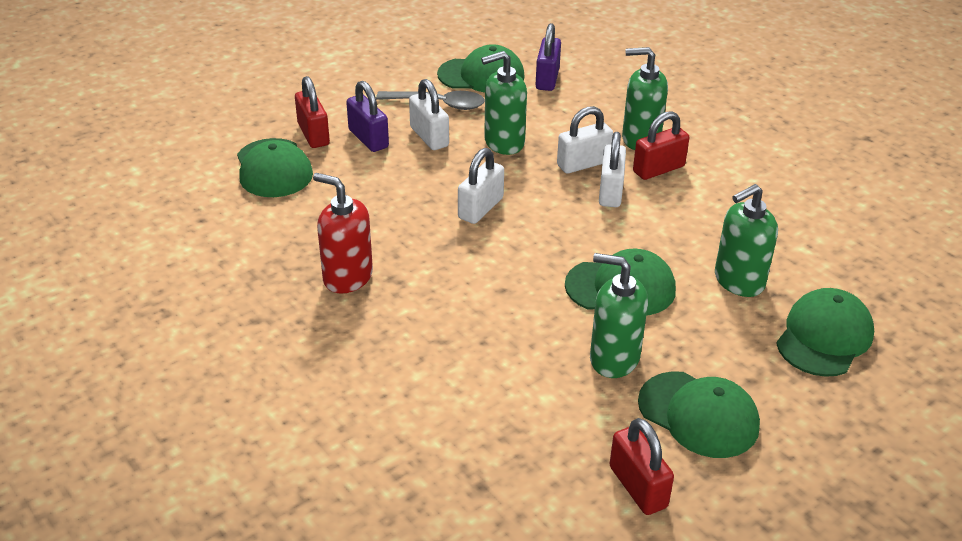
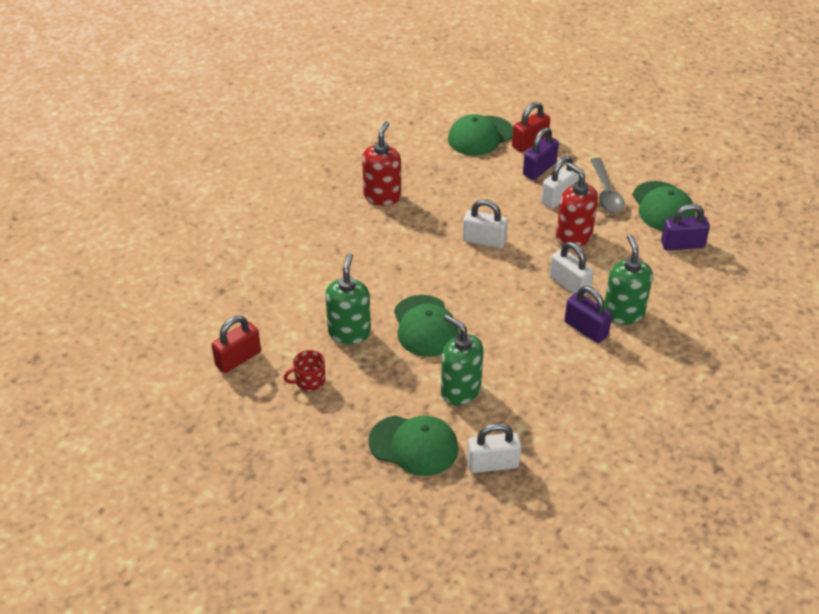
camera: 75 degrees right, 5 degrees up
(503, 143) = (573, 237): green soap dispenser -> red soap dispenser
(610, 192) = (539, 305): white padlock -> white padlock (492, 464)
(658, 169) = (586, 329): red padlock -> purple padlock
(698, 414) = (309, 381): green cap -> red mug

